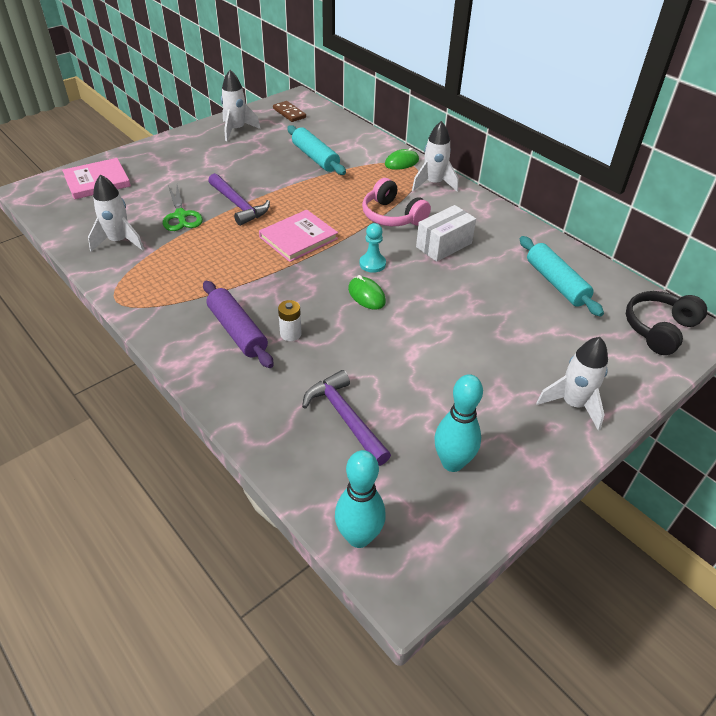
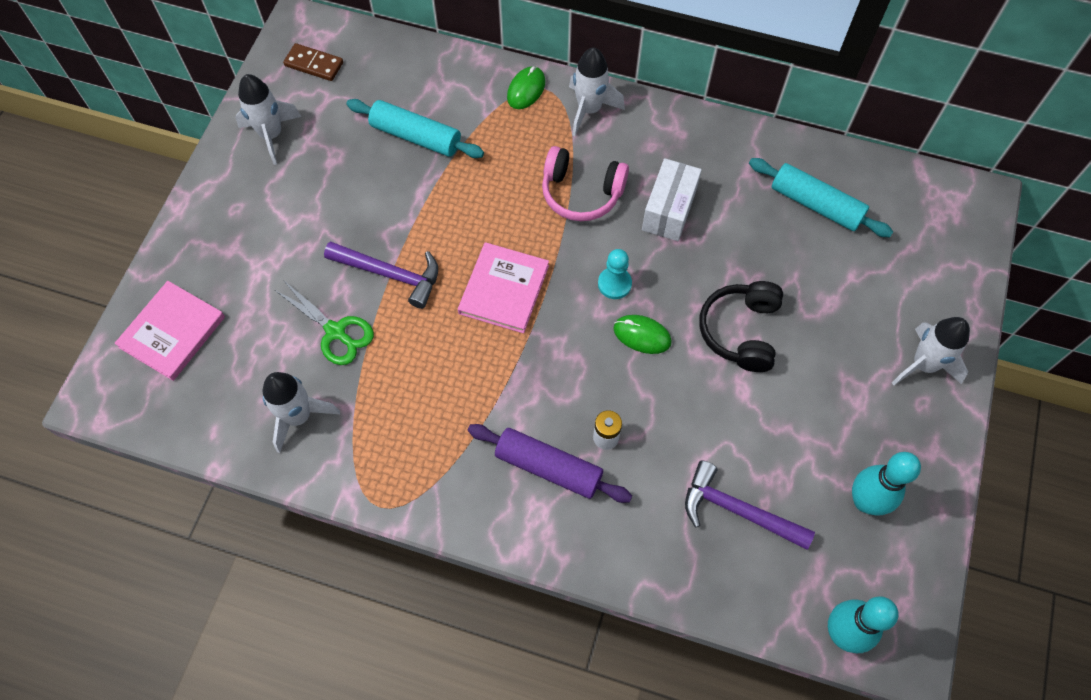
camera: 30 degrees left, 20 degrees up
(659, 329) = (945, 217): black headphones -> black headphones (741, 331)

